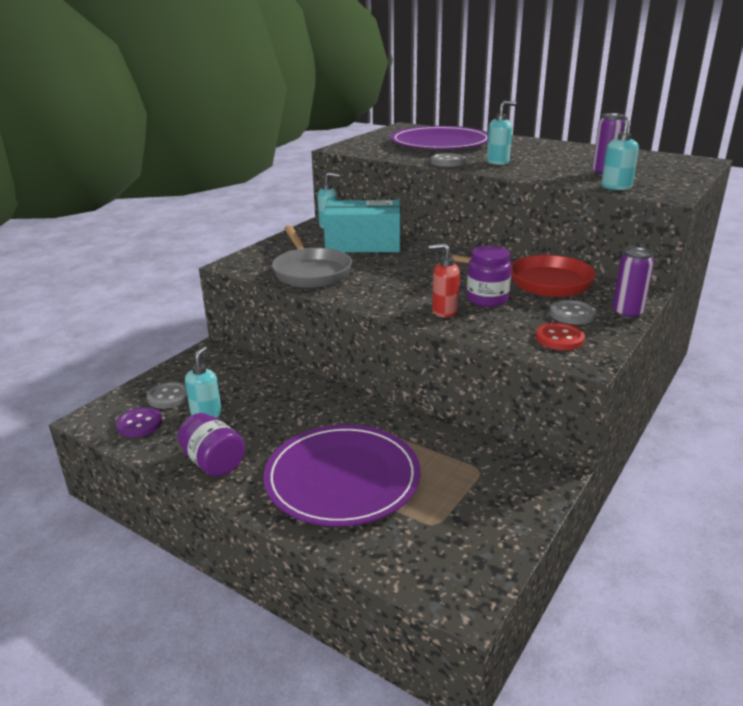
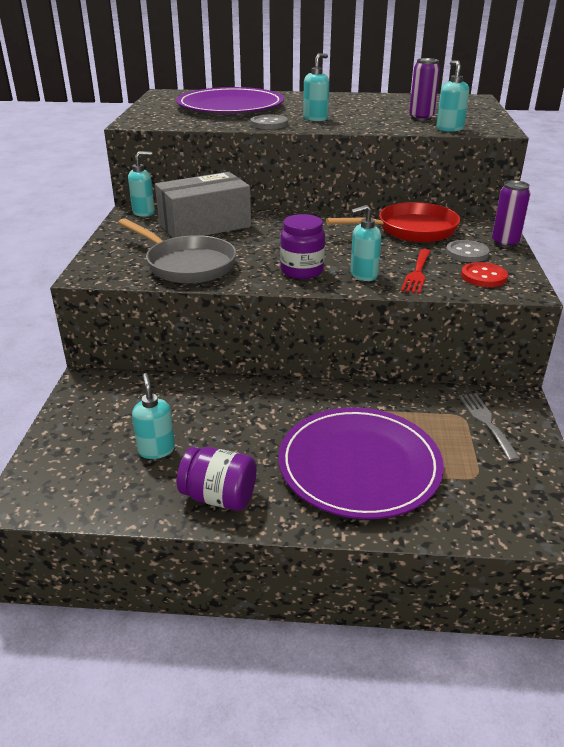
camera: 30 degrees left, 5 degrees up
(139, 424) = (89, 486): purple button -> none
(168, 397) = (92, 445): grey button -> none
(363, 244) = (205, 225): turquoise box -> grey box
(444, 311) = (363, 275): red soap dispenser -> turquoise soap dispenser
(487, 299) = (385, 255): purple jar -> purple jar (302, 271)
(497, 321) = (417, 273): none -> red fork
(497, 483) = (486, 422): none -> grey fork

